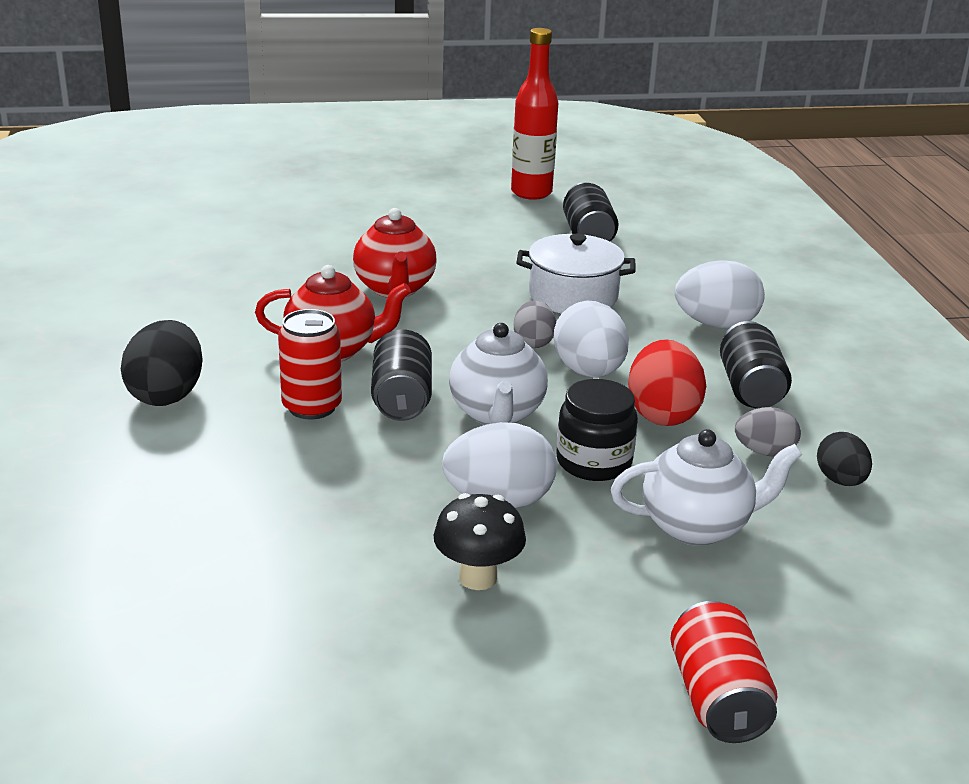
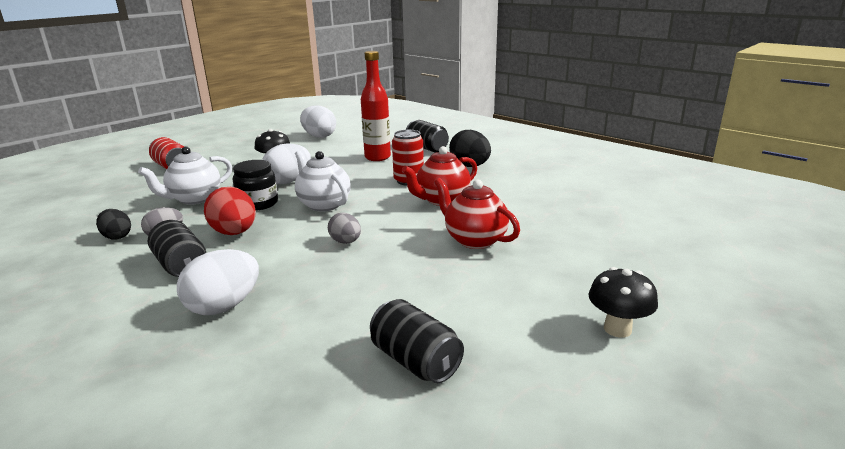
camera: 145 degrees right, 5 degrees down
(401, 399) = (376, 195): black can -> black can (427, 148)
(422, 200) = (617, 329): none -> black mushroom
(531, 193) = (557, 406): red bottle -> red bottle (377, 157)
(573, 296) = (356, 284): white pot -> none
(589, 372) = (295, 238): white egg -> white egg (319, 136)

